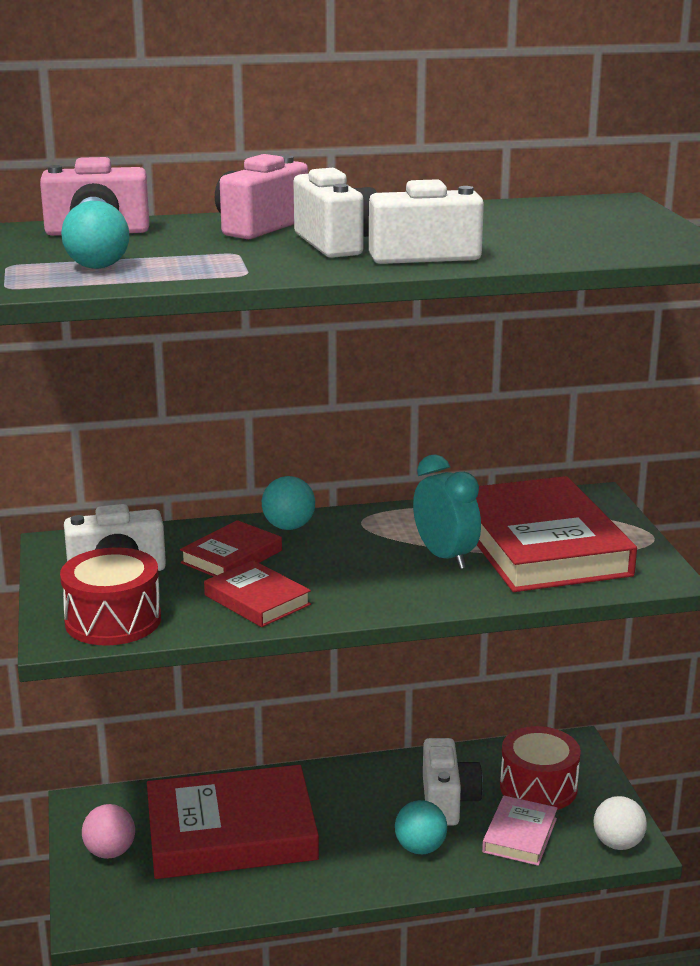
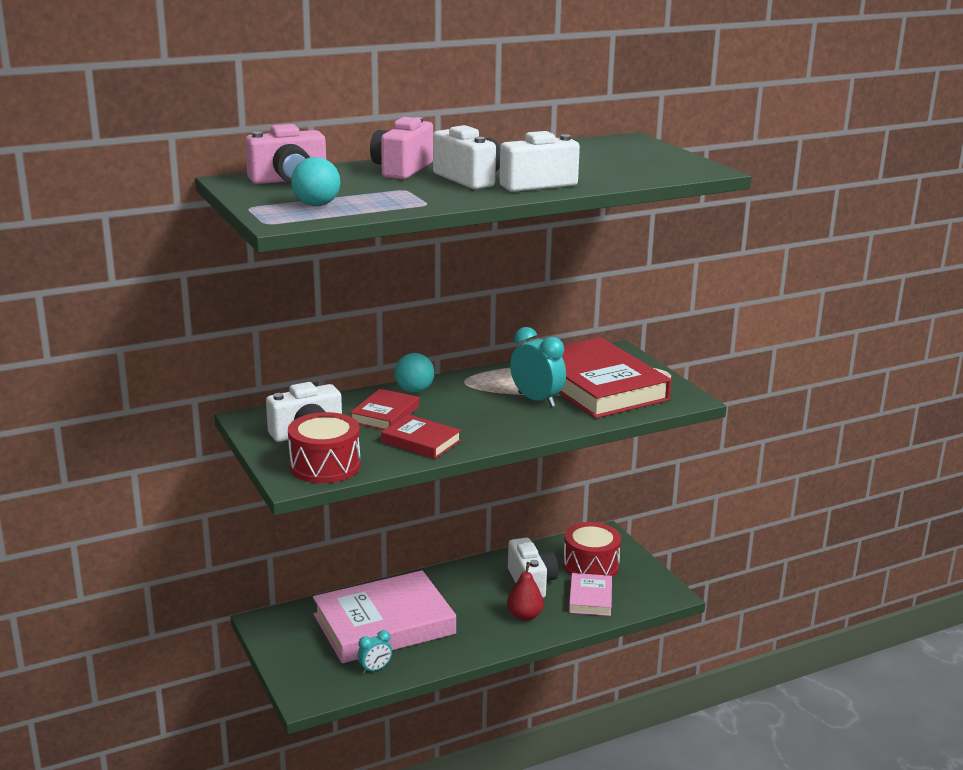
camera: 15 degrees left, 0 degrees up
(110, 852) = (299, 650): pink ball -> none
(193, 894) = (375, 669): none -> turquoise clock
(231, 832) = (384, 624): red book -> pink book
(420, 848) = (525, 616): turquoise ball -> red pear
(617, 844) = (658, 594): white ball -> none

